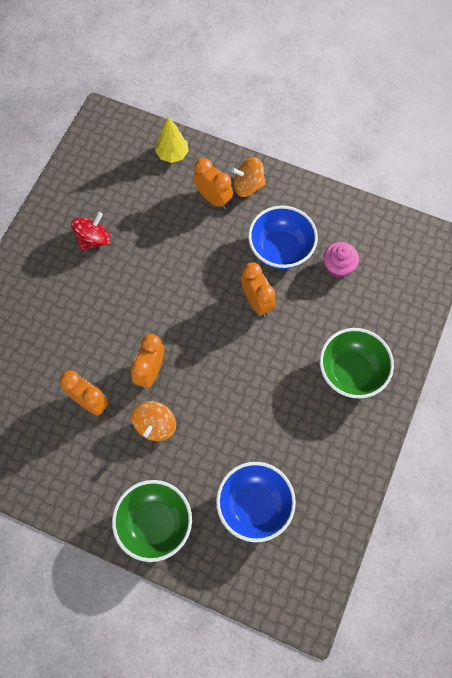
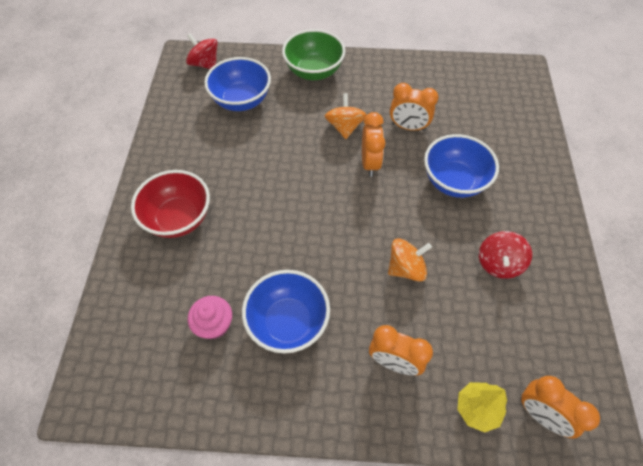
camera: 160 degrees right, 10 degrees down
(83, 324) = (454, 181): none -> blue bowl
(248, 186) = (358, 397): orange spinning top -> orange spinning top (406, 268)
(257, 301) = (295, 255): orange clock -> orange clock (540, 414)
(283, 588) = (205, 64): none -> red spinning top
(351, 372) = (179, 218): green bowl -> red bowl

